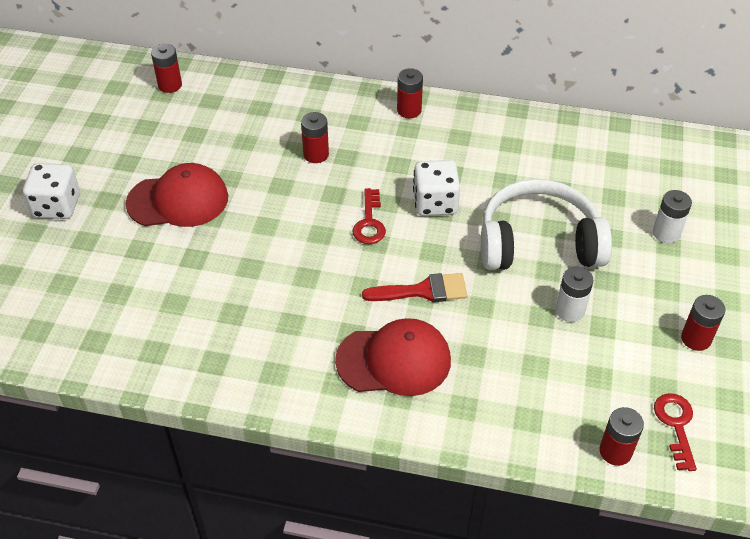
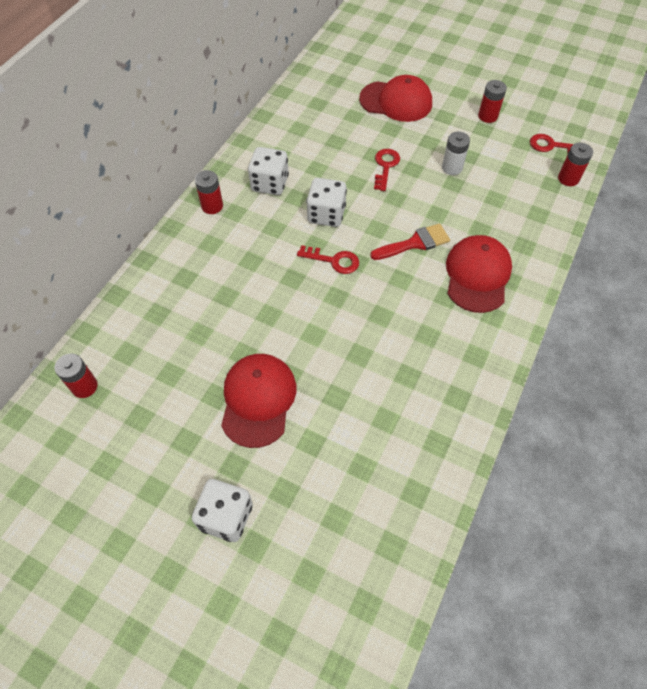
camera: 75 degrees left, 10 degrees up
(316, 154) = (239, 281): red battery -> none
(423, 291) = (414, 243): red brush -> red brush turned 60 degrees clockwise
(461, 146) = (270, 184): none -> white dice
(538, 242) = (385, 166): white headphones -> red key
(666, 233) = (396, 101): white battery -> red cap

